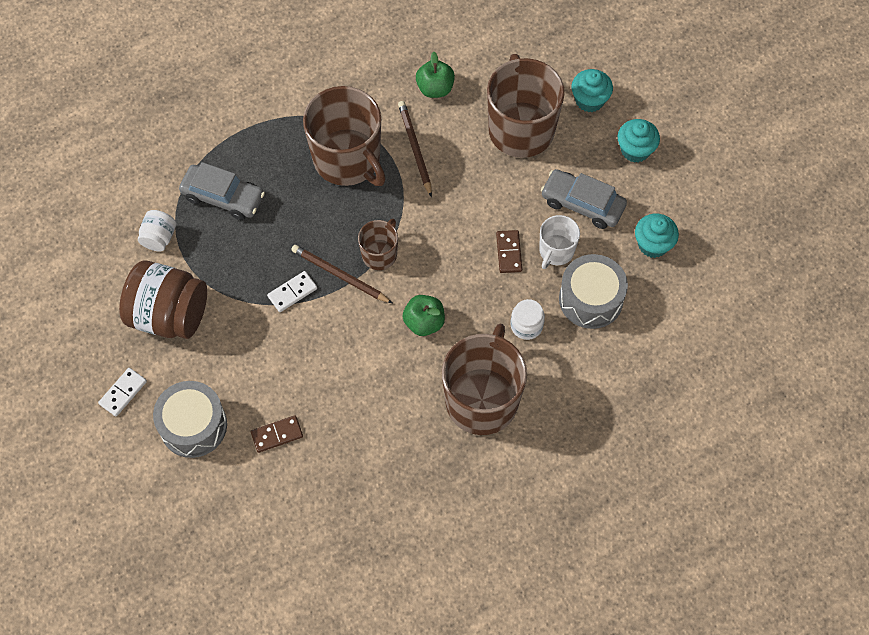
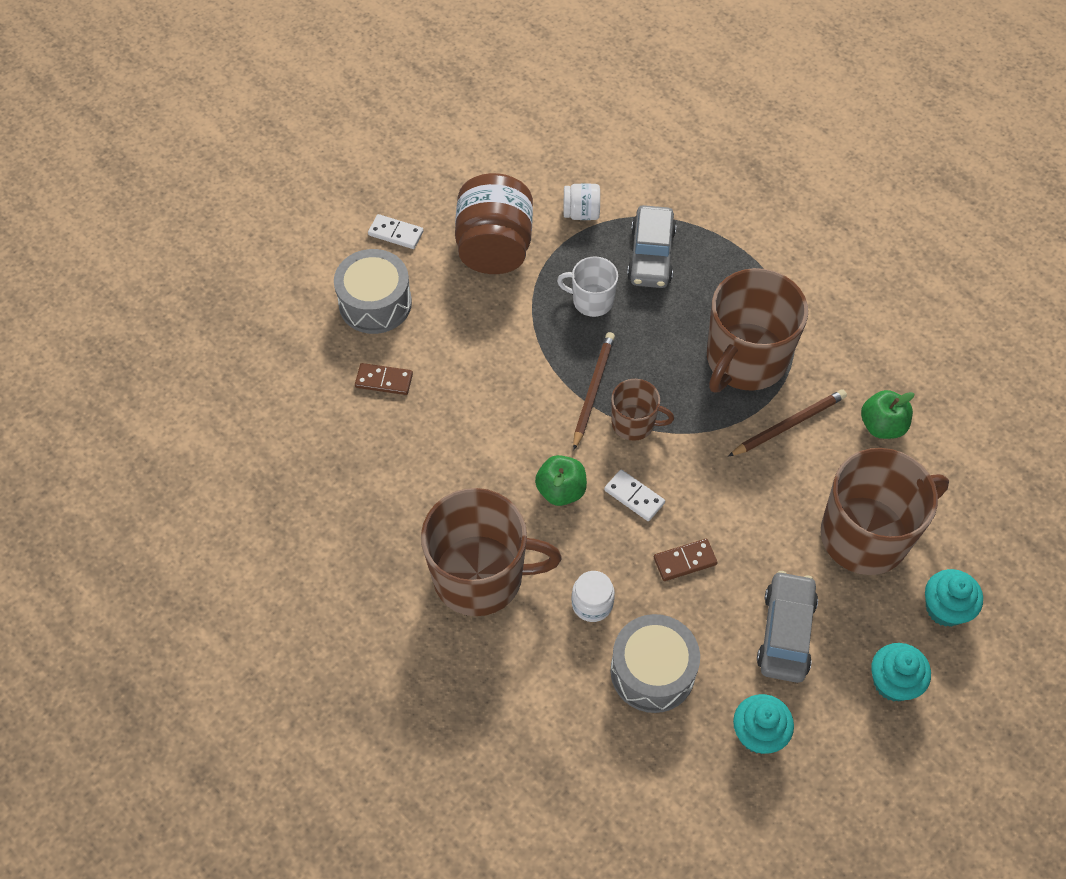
camera: 75 degrees right, 5 degrees down
(277, 434) = (384, 380): brown domino -> brown domino turned 45 degrees counterclockwise
(292, 292) = (556, 350): white domino -> white domino (634, 497)
(556, 251) = (706, 615): white mug -> white mug (591, 300)

